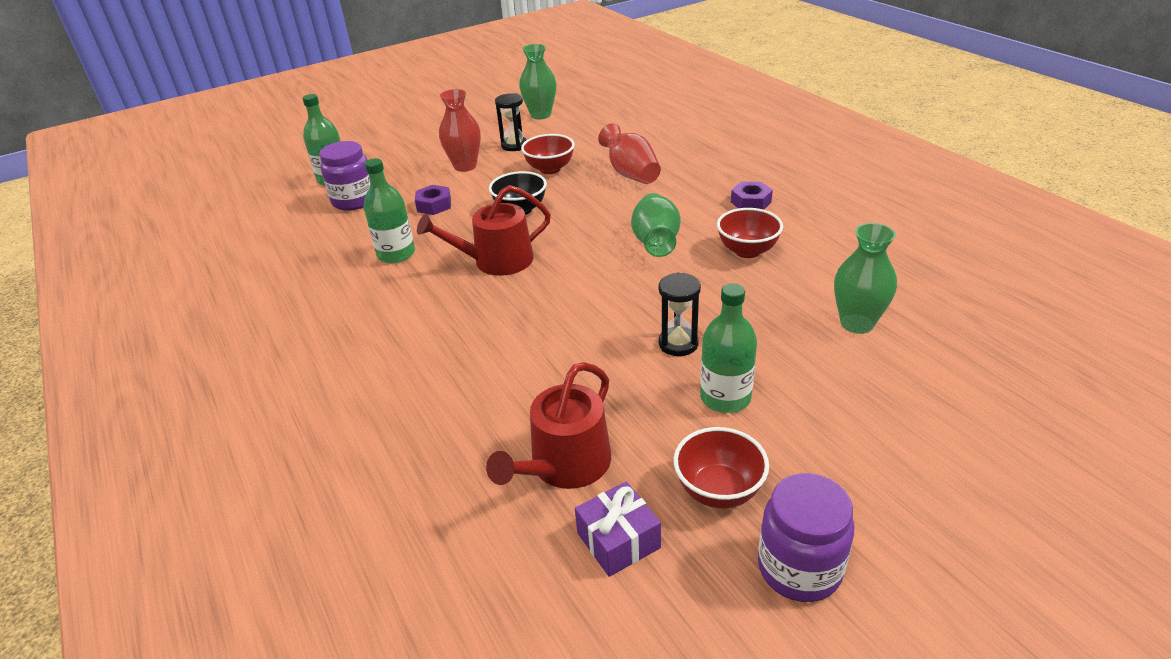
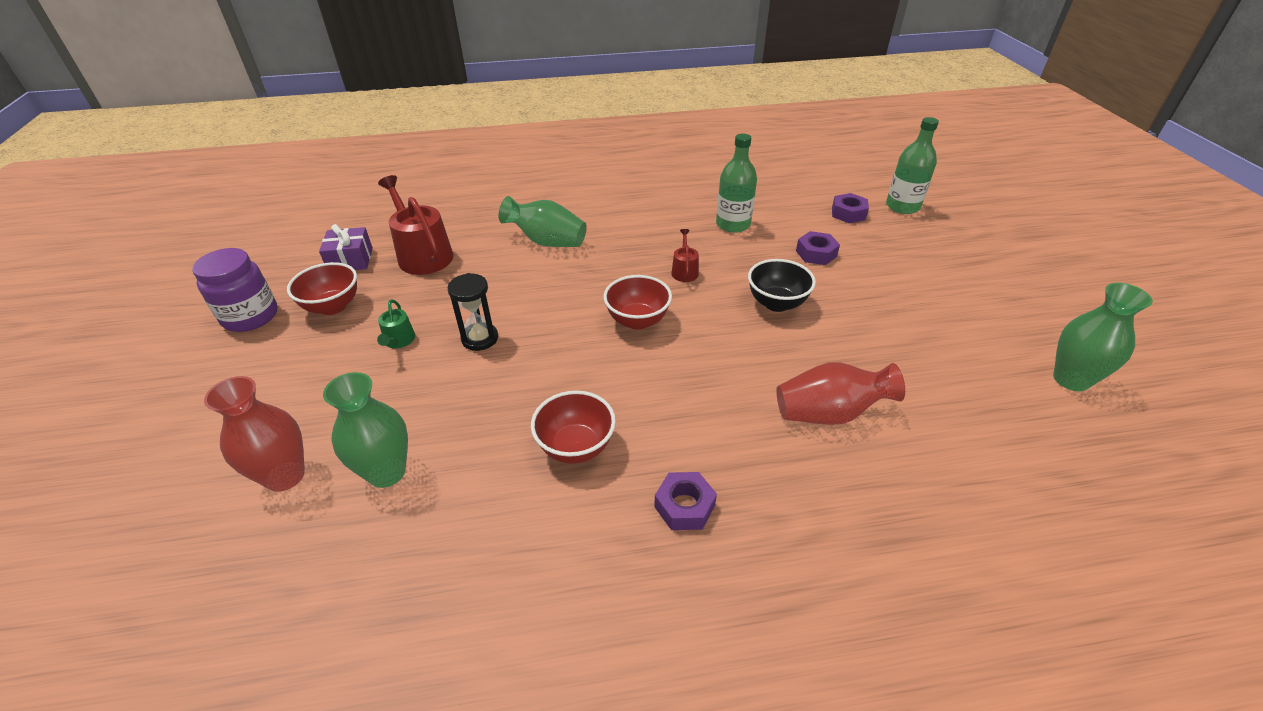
camera: 110 degrees right, 5 degrees up
(354, 201) = (848, 213): purple jar -> purple nut
(465, 166) = (905, 285): red vase -> red vase (285, 476)
(496, 261) = (684, 271): red watering can -> red watering can, size x0.49
(514, 145) = (957, 332): black hourglass -> none
(550, 169) = (872, 346): red bowl -> red bowl (637, 321)
(656, 242) = (646, 379): green vase -> green vase (547, 242)
(725, 397) = (398, 341): green bottle -> green watering can

